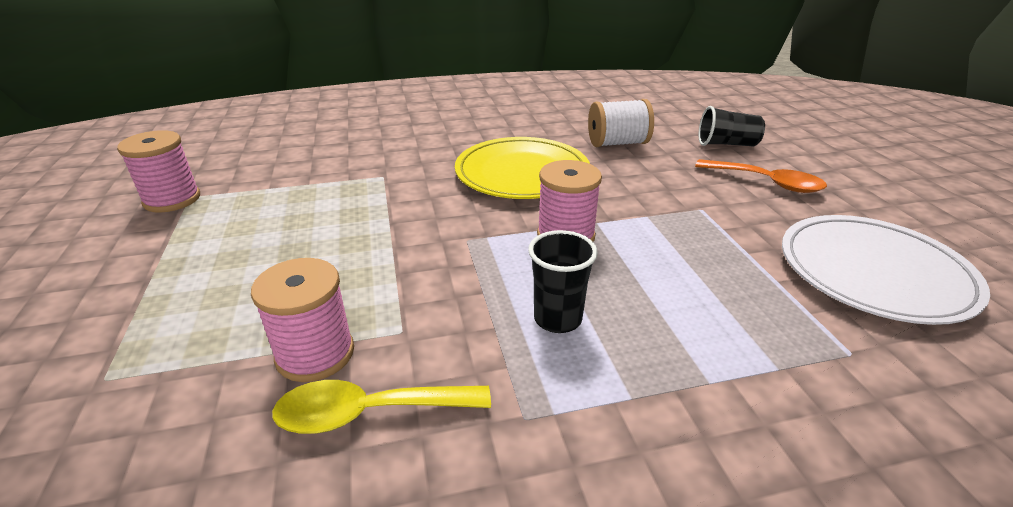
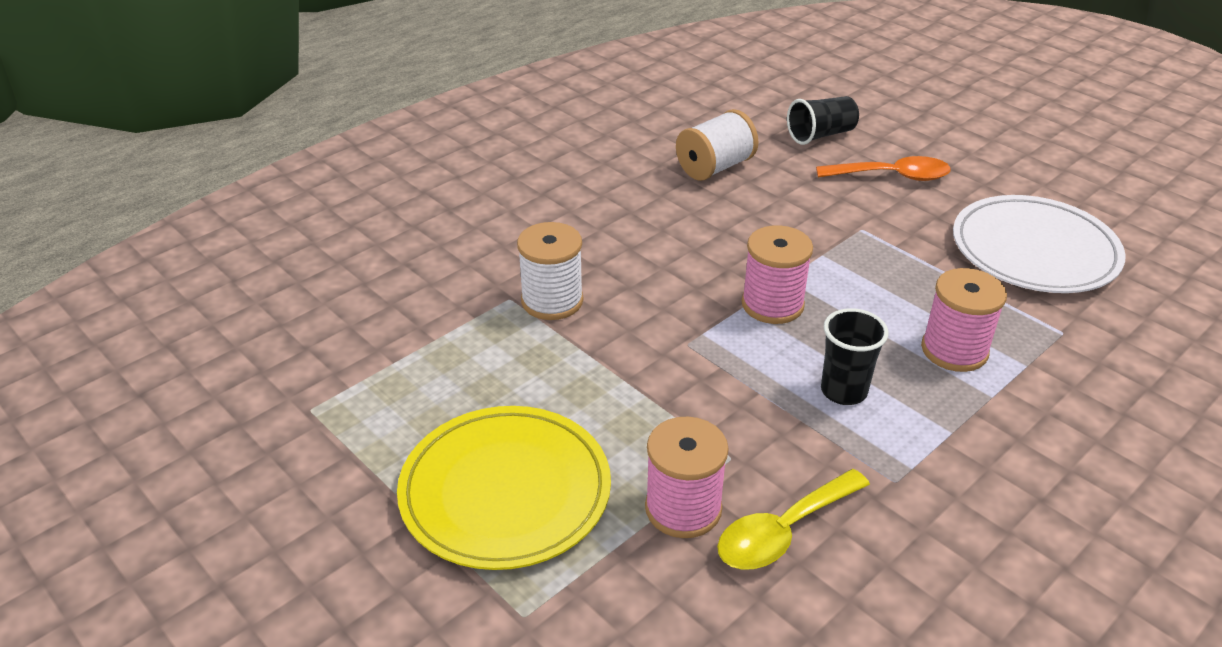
camera: 30 degrees left, 5 degrees up
(172, 199) = (294, 421): pink spool -> pink spool (954, 350)
(407, 185) = (552, 301): none -> white spool
(522, 173) = (657, 242): yellow plate -> yellow plate (505, 491)

